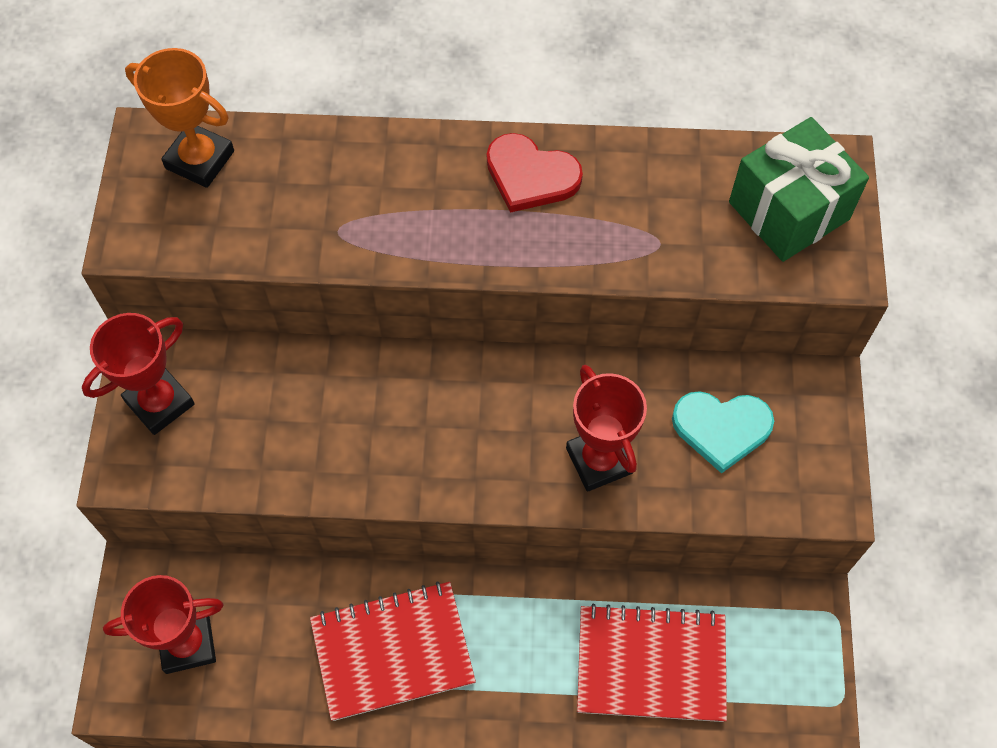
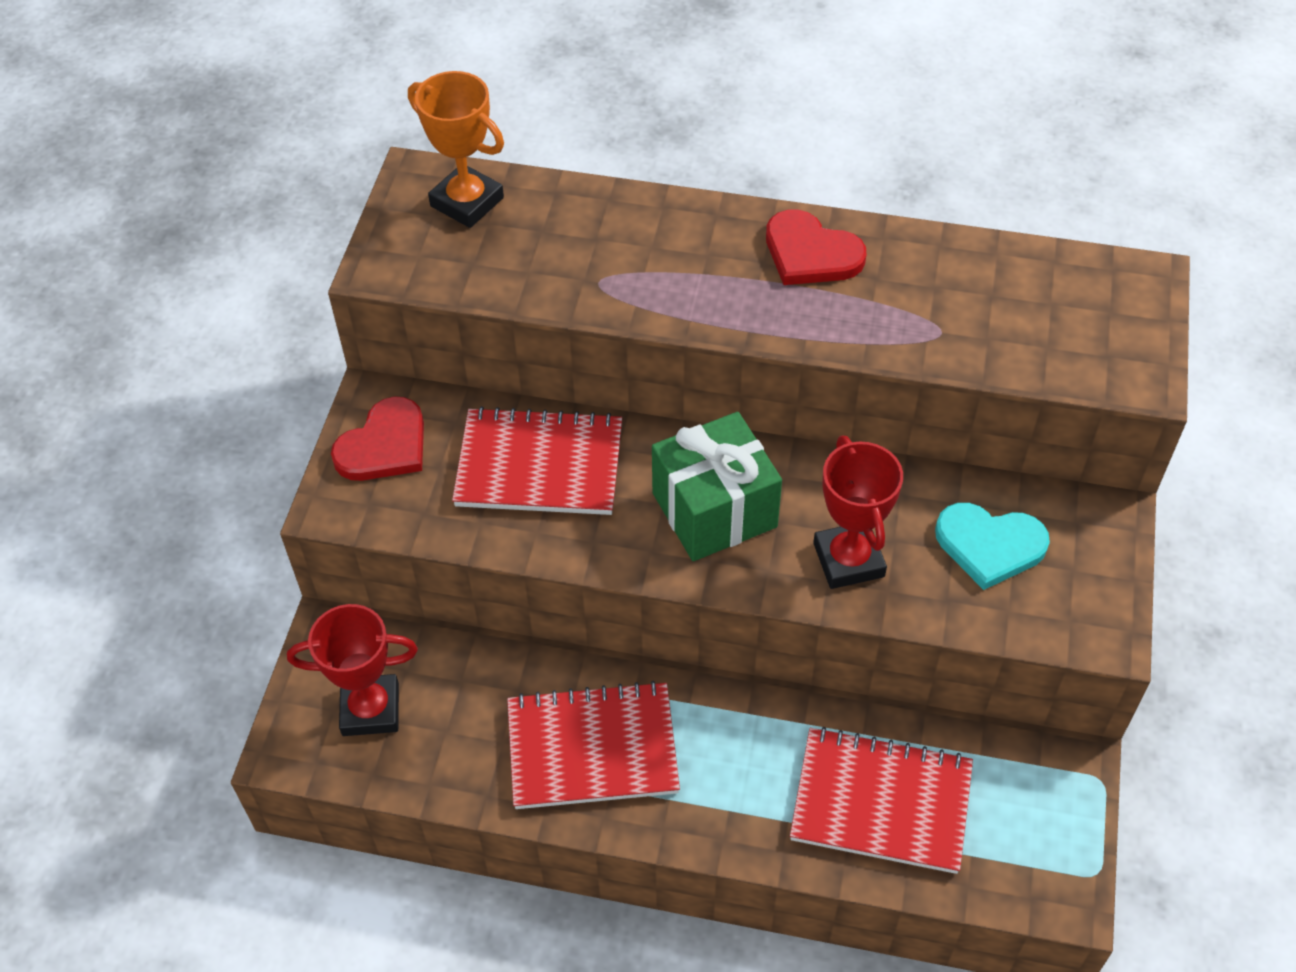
camera: 10 degrees right, 10 degrees down
(159, 403) = (384, 445): red trophy -> red heart
(307, 404) = (539, 465): none -> red notebook
(789, 211) = (1087, 317): green gift -> green gift (714, 510)

